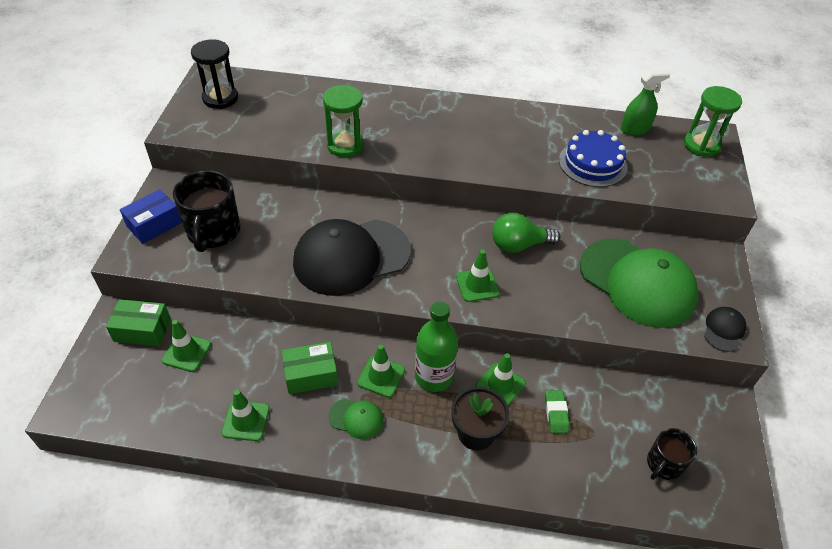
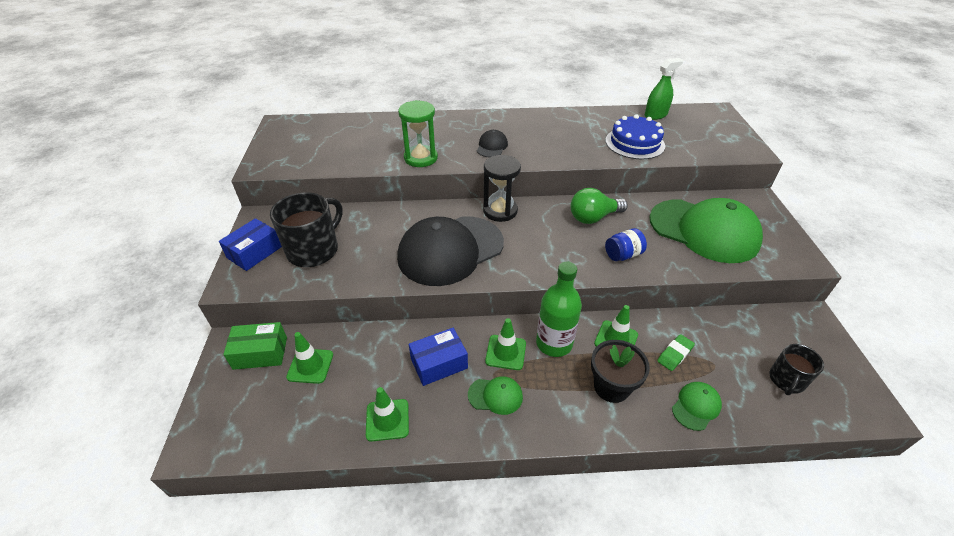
camera: 10 degrees left, 5 degrees down
(213, 232) = (314, 250): black mug -> black mug turned 135 degrees counterclockwise
(220, 98) = (296, 138): black hourglass -> black hourglass (500, 211)
(311, 375) = (439, 363): green box -> blue box
(477, 285) = (571, 255): green traffic cone -> none
(533, 295) = (623, 255): none -> blue jar
(554, 471) = (696, 406): none -> green cap
(556, 413) = (675, 354): green eraser -> green eraser turned 60 degrees clockwise
(701, 145) = (712, 119): green hourglass -> none
(724, 330) = (791, 255): black cap -> black cap (492, 146)

